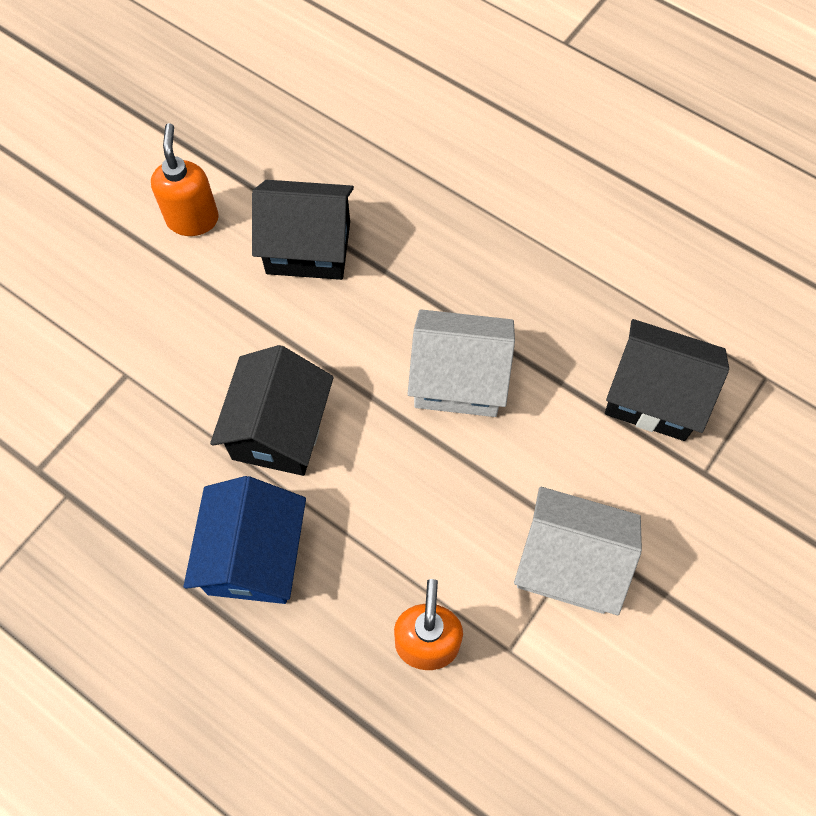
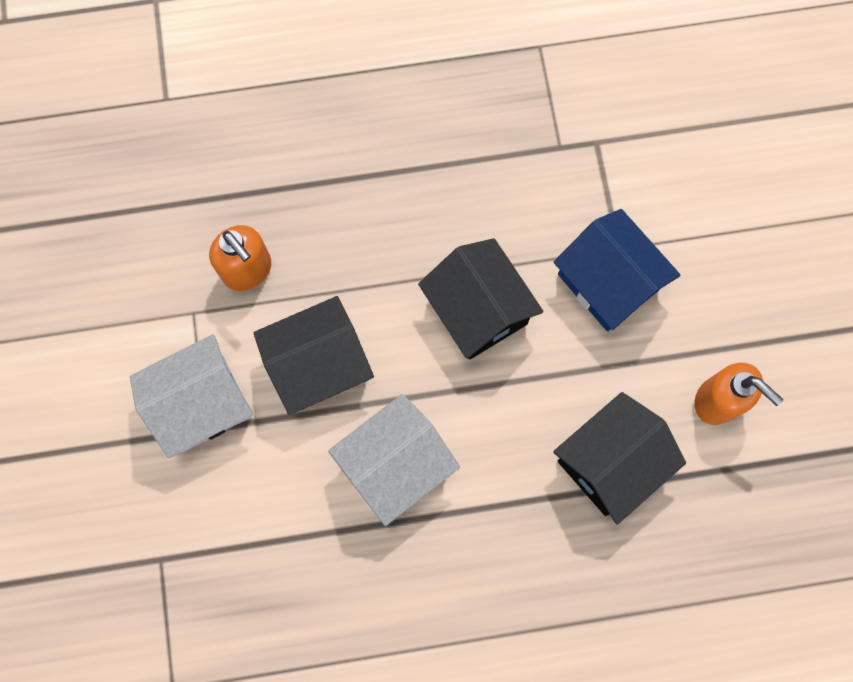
camera: 135 degrees right, 10 degrees up
(254, 556) = (405, 220): blue house -> blue house (608, 282)
(653, 396) = (244, 588): black house -> black house (318, 365)

